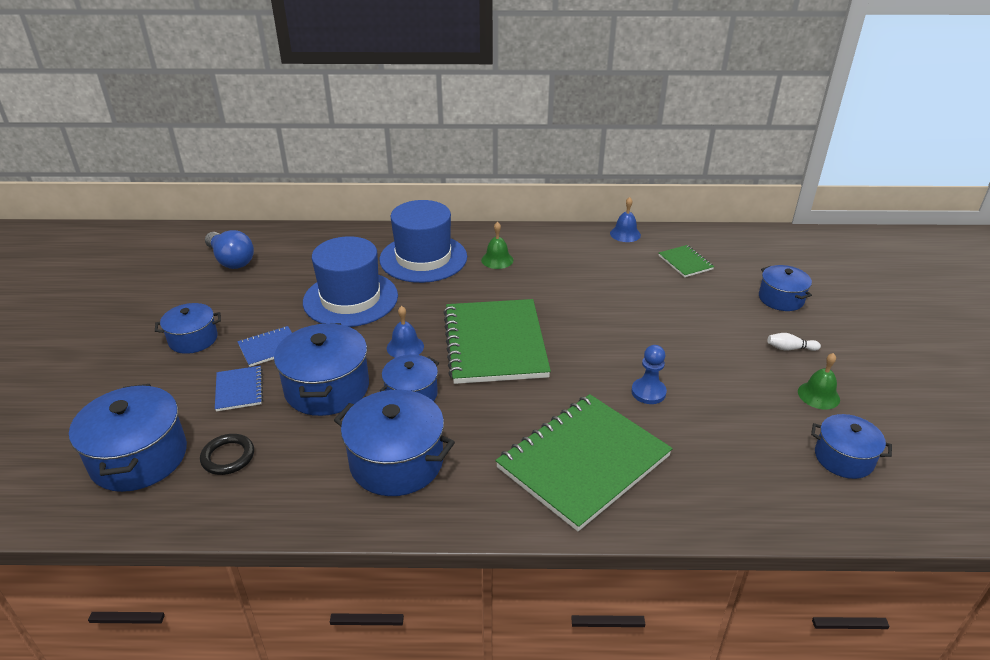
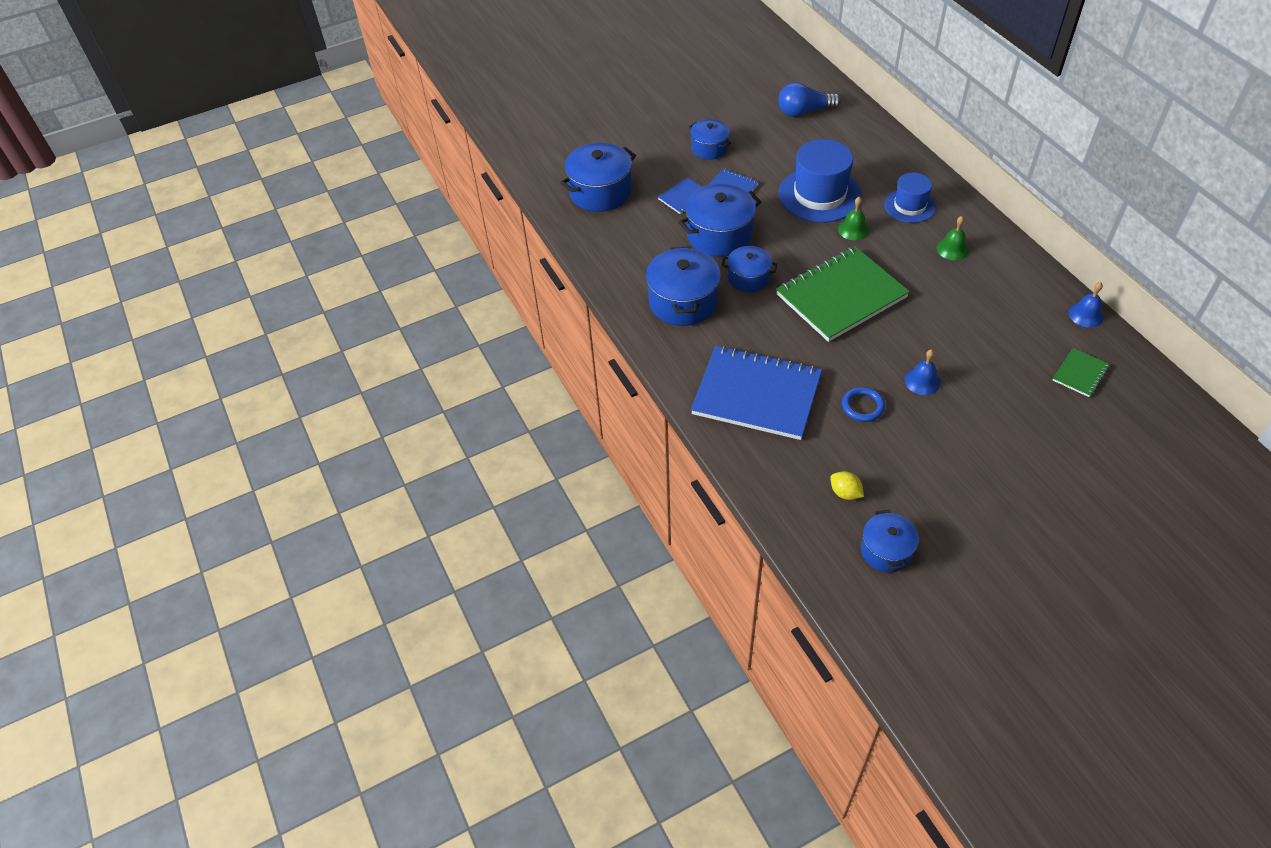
camera: 65 degrees right, 15 degrees up
(228, 457) = (628, 227): black ring -> none
(231, 260) = (804, 111): blue light bulb -> blue light bulb turned 60 degrees clockwise
(405, 347) = (793, 250): blue bell -> blue bell (922, 381)
(423, 258) = (909, 206): blue hat -> blue hat, size x0.60
(583, 462) = (756, 394): green notebook -> blue notebook
(648, 392) = (862, 406): blue pawn -> blue ring
(756, 454) = (845, 493): none -> yellow lemon
(781, 299) = (1087, 462): blue pot -> none
(790, 348) = (1009, 485): white bowling pin -> none
(818, 395) = (956, 519): green bell -> green bell (853, 229)

